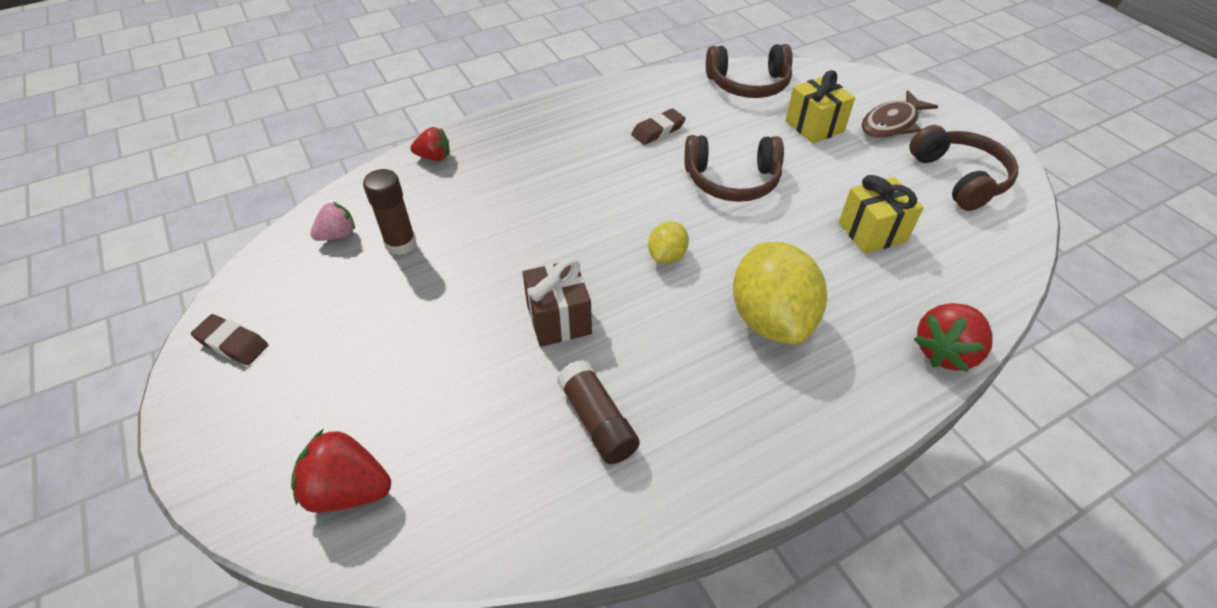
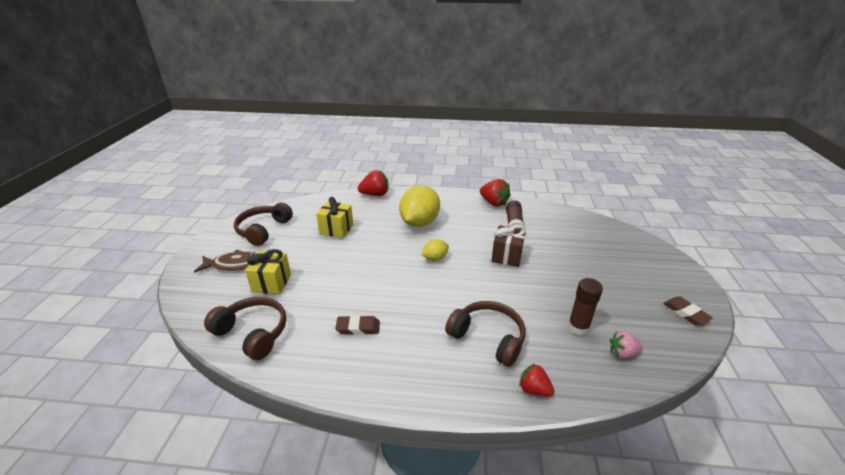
camera: 145 degrees left, 15 degrees down
(348, 490) = (618, 240): red strawberry -> red strawberry (493, 203)
(732, 180) = (360, 276): brown headphones -> brown headphones (488, 338)

